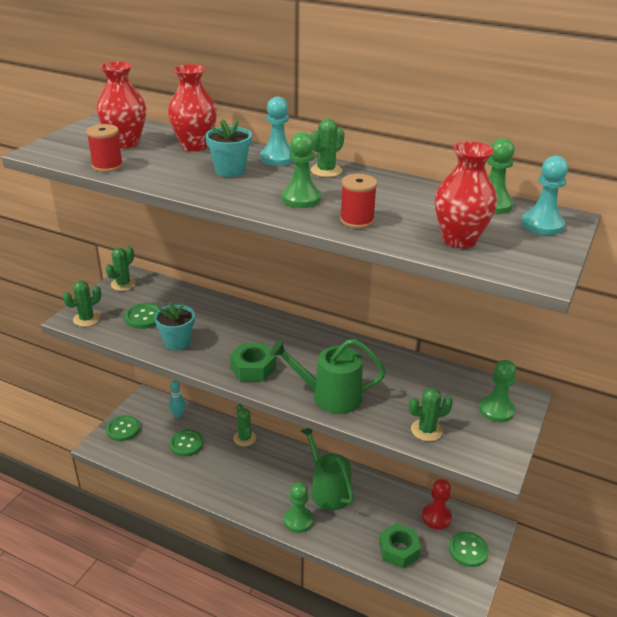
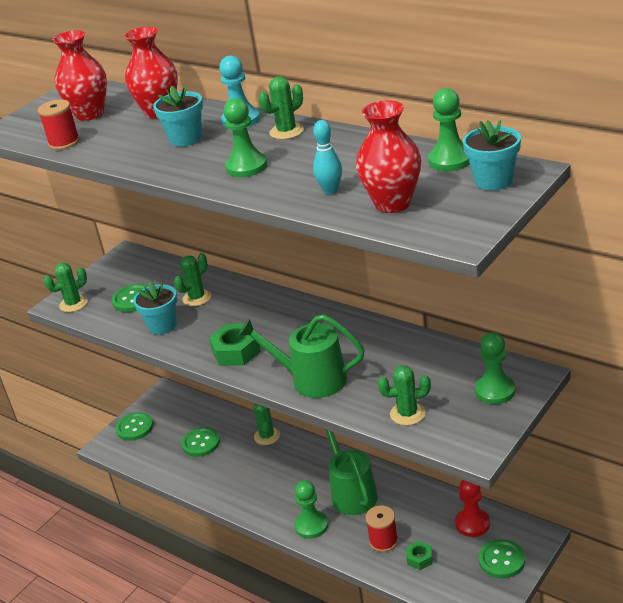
camera: 15 degrees right, 0 degrees up
(123, 284) = (118, 264): green cactus -> green cactus (197, 298)
(178, 414) = (197, 411): turquoise bowling pin -> turquoise bowling pin (330, 190)
(357, 220) = (294, 188): red spool -> red spool (383, 541)
(398, 550) = (419, 558): green nut -> green nut, size x0.58
(542, 225) = (493, 181): turquoise pawn -> turquoise flower pot

